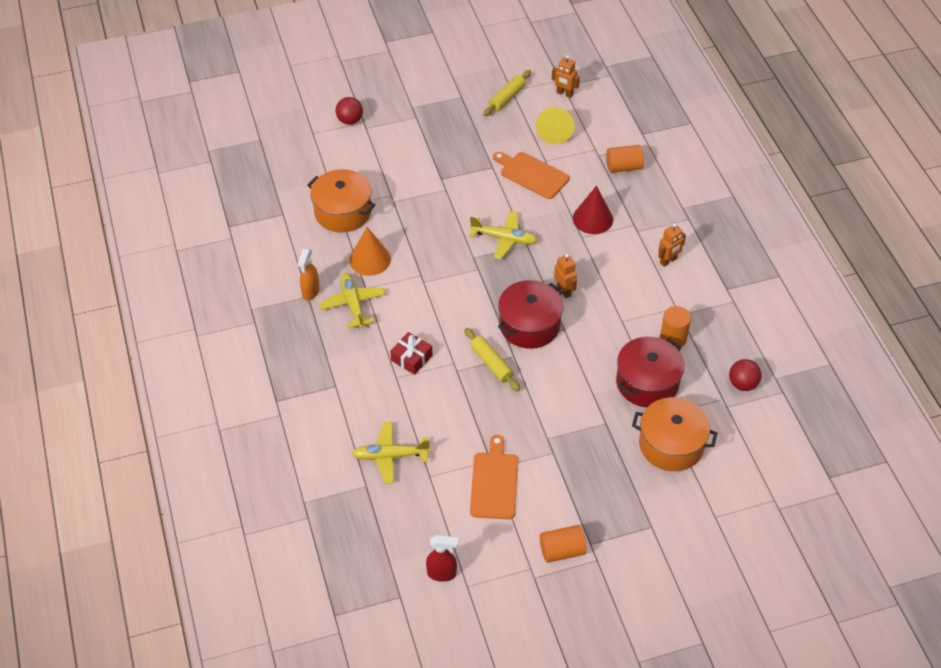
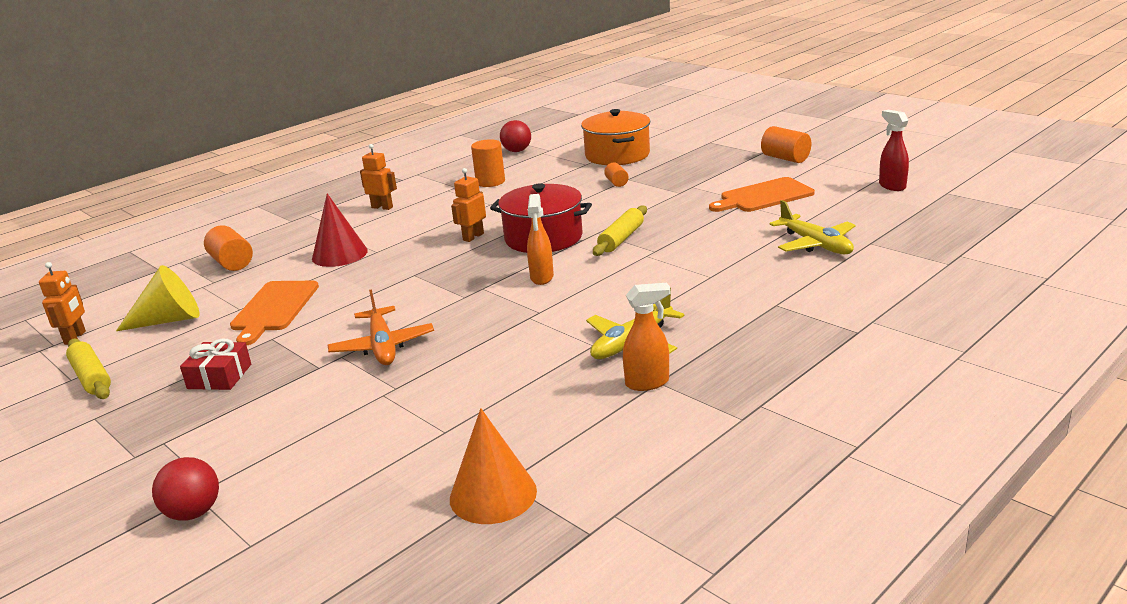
camera: 115 degrees left, 25 degrees down
(343, 212) = (453, 422): orange pot -> none
(370, 259) = (535, 362): orange cone -> orange cone (493, 494)
(411, 358) = (670, 278): red gift -> red gift (219, 376)
(442, 207) = (382, 346): none -> orange plane
(467, 300) = (542, 278): none -> orange spray bottle
(504, 239) = (414, 289): yellow plane -> none
(507, 97) = (91, 377): yellow rolling pin -> yellow rolling pin turned 45 degrees clockwise
(602, 412) = (616, 183): none -> orange cylinder
(647, 383) = (558, 177): red pot -> none

